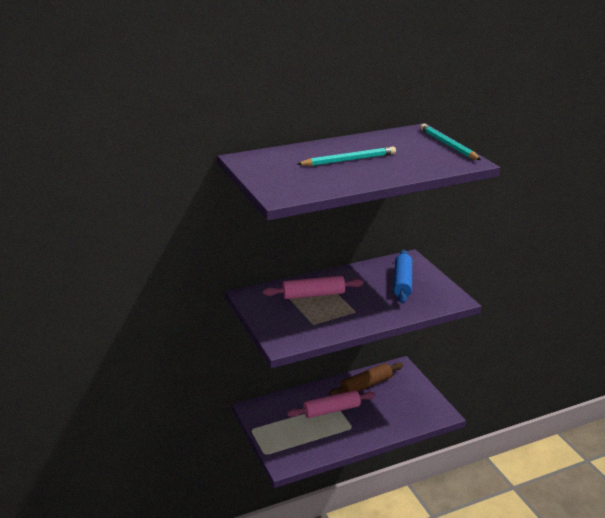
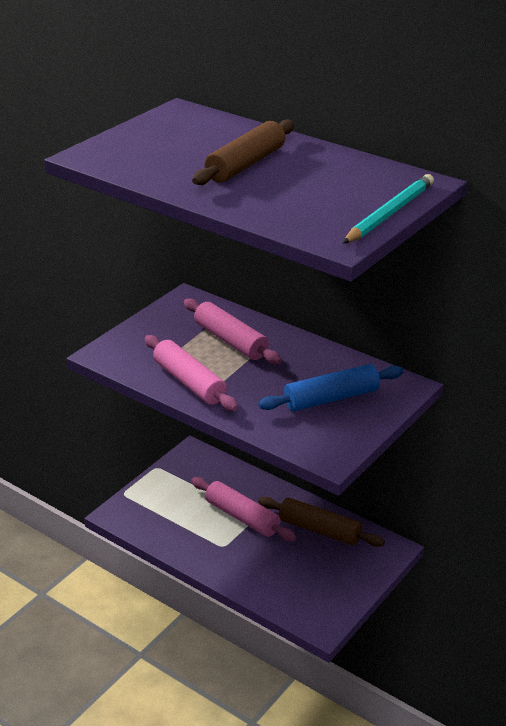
camera: 60 degrees right, 5 degrees up
(345, 321) = (189, 382): none -> pink rolling pin
(349, 160) = (245, 164): turquoise pencil -> brown rolling pin

